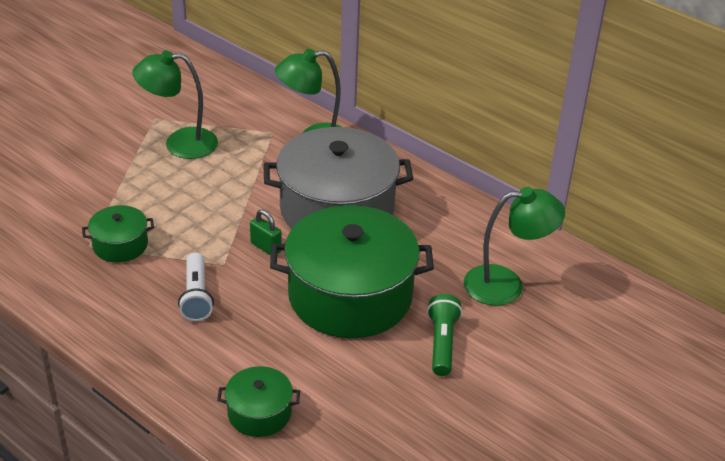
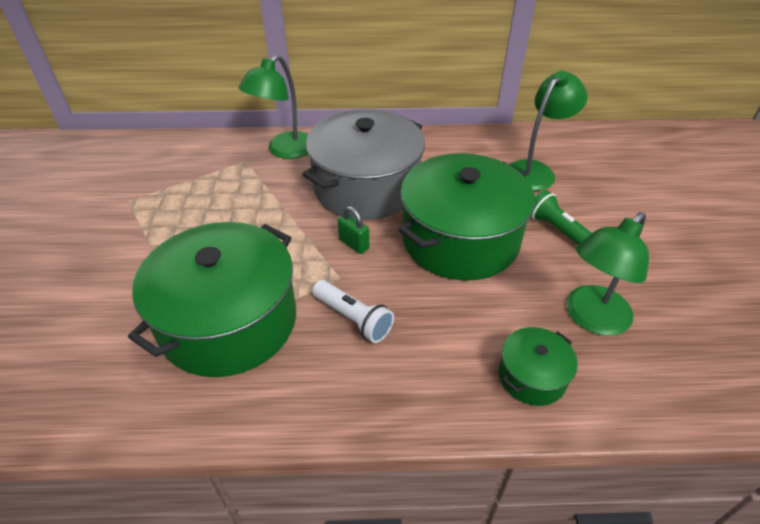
camera: 40 degrees left, 5 degrees up
(120, 245) = (229, 321): green pot -> green pot, size x2.18
(180, 144) = (177, 208): green lamp -> green lamp (591, 318)
(266, 247) = (354, 244): green padlock -> green padlock turned 45 degrees clockwise

